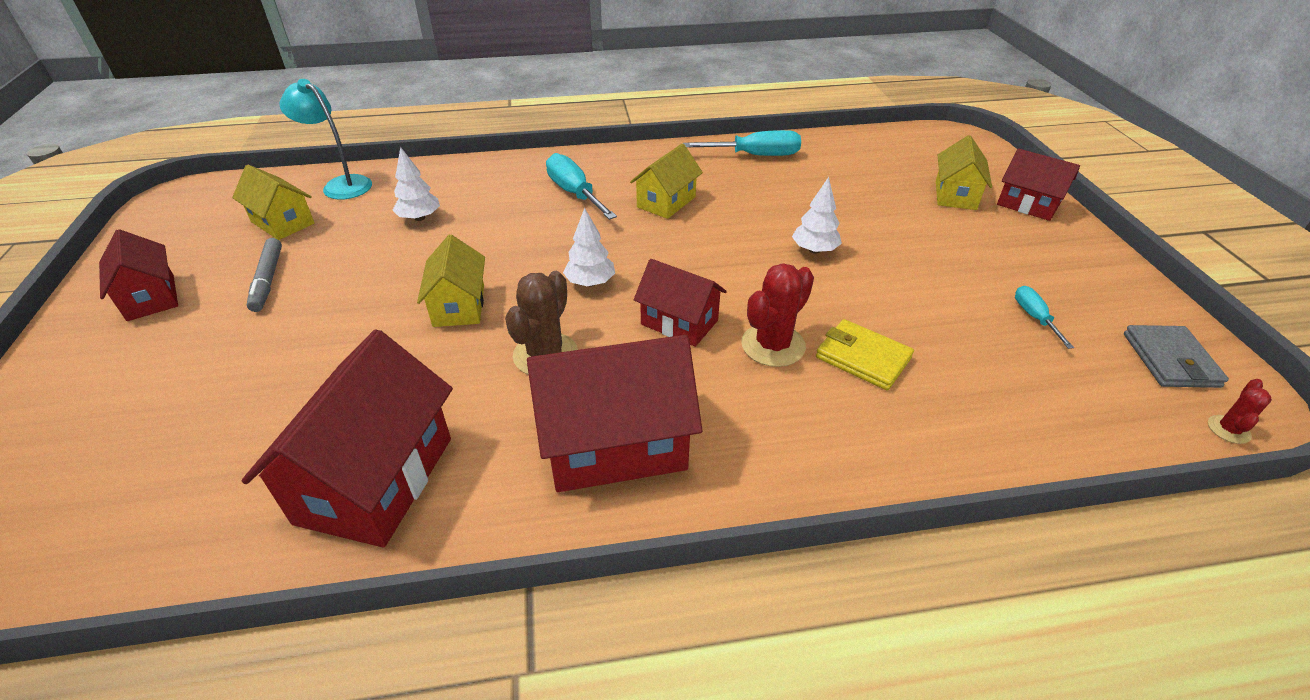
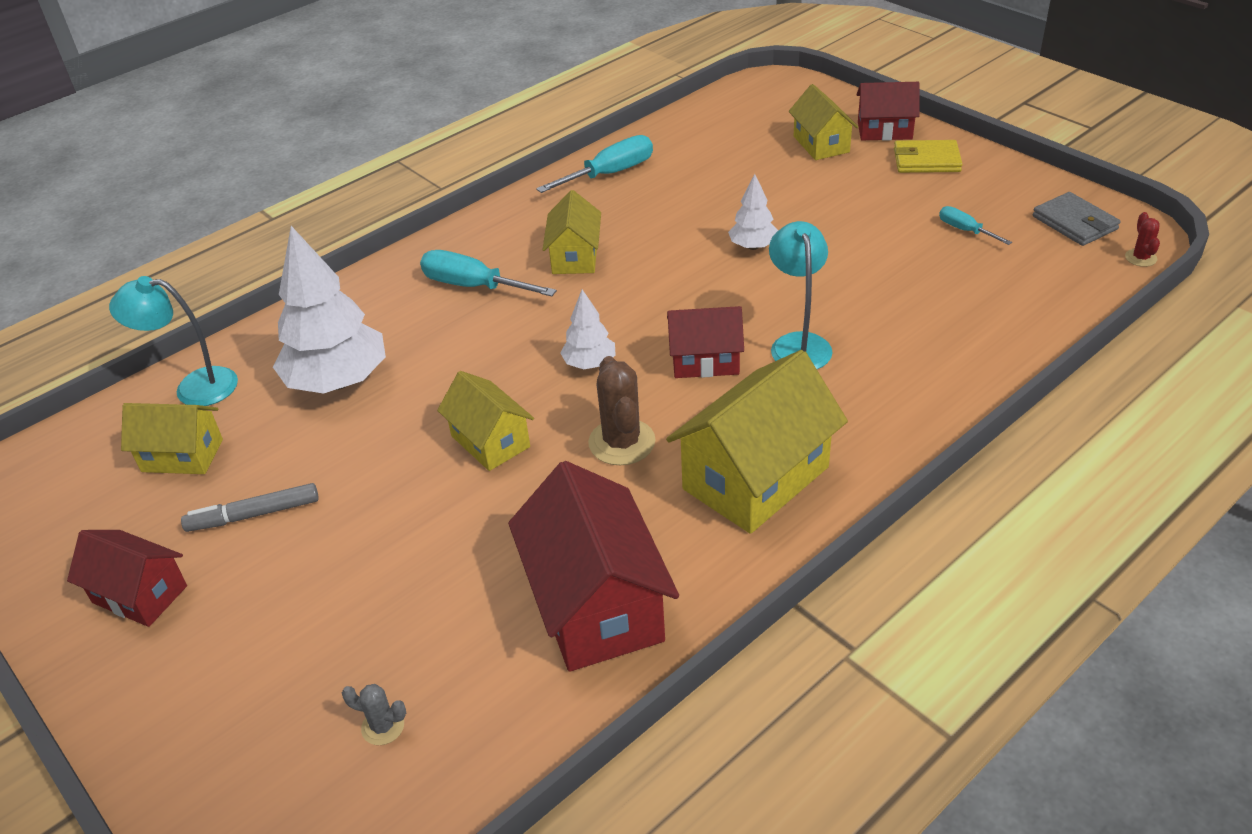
camera: 30 degrees left, 0 degrees up
(137, 482) = (383, 726): none -> grey cactus
(268, 280) = (253, 515): grey marker -> grey marker turned 120 degrees clockwise
(419, 218) = (338, 381): white tree -> white tree, size x1.99
(615, 443) = (755, 478): red house -> yellow house
(773, 345) = (798, 343): red cactus -> turquoise lamp
(863, 358) = (873, 321): yellow wallet -> yellow wallet (926, 160)

